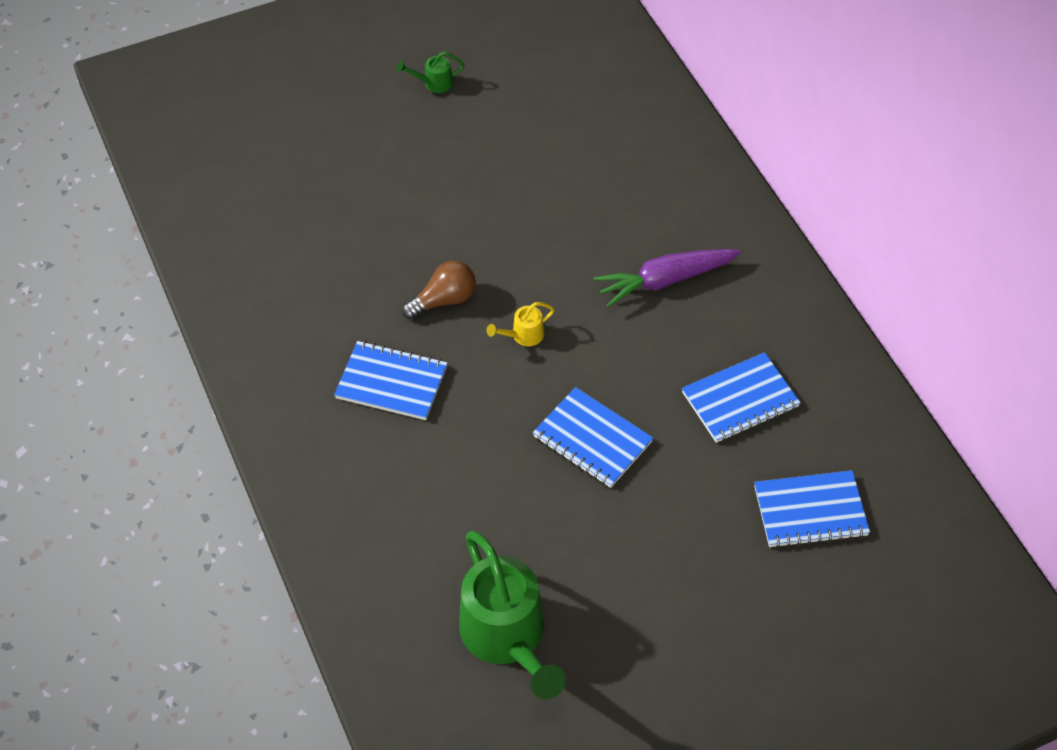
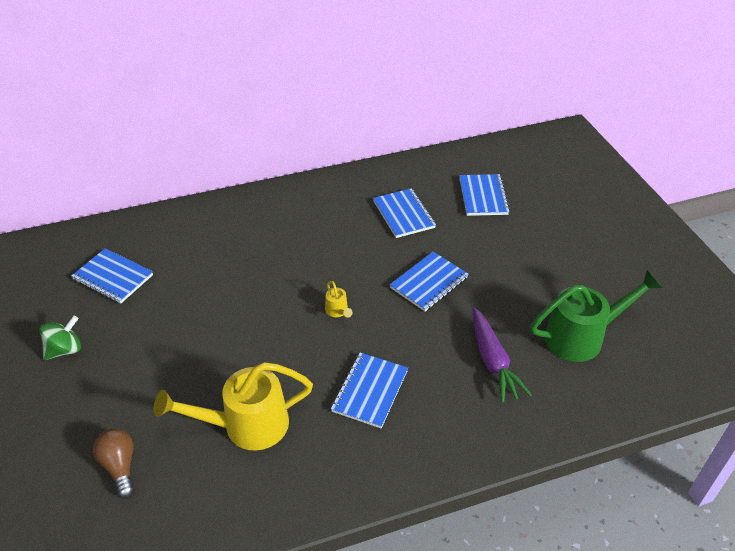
camera: 85 degrees left, 10 degrees down
(335, 267) = (245, 425): none -> yellow watering can
(433, 83) = (65, 349): green watering can -> green spinning top
(444, 300) = (296, 355): brown light bulb -> brown light bulb (120, 466)
(554, 95) = (113, 277): none -> blue notebook
(665, 281) = (304, 237): purple carrot -> purple carrot (492, 361)

